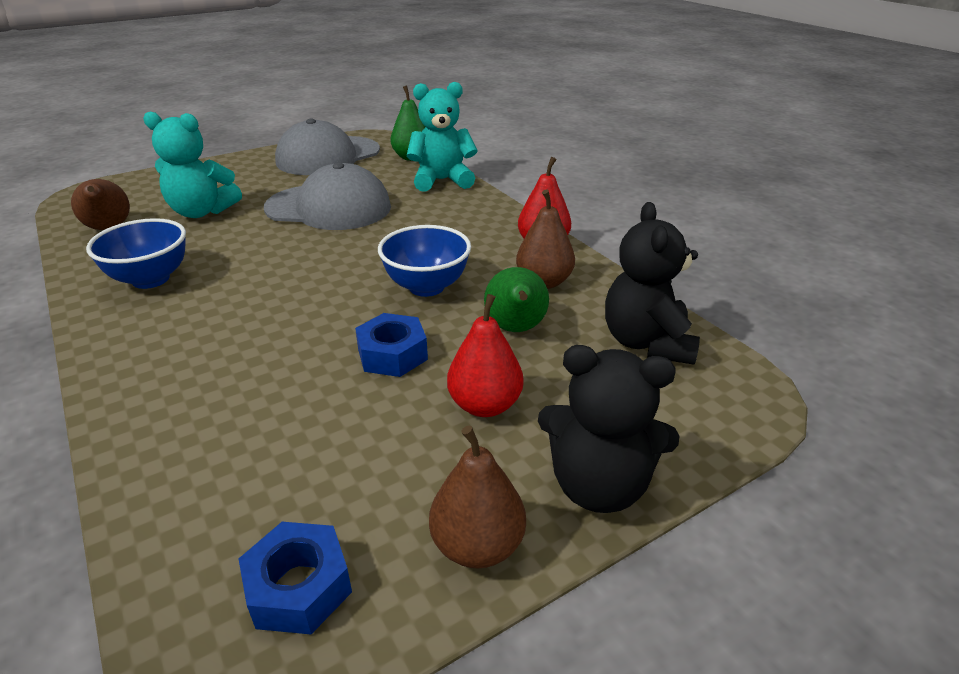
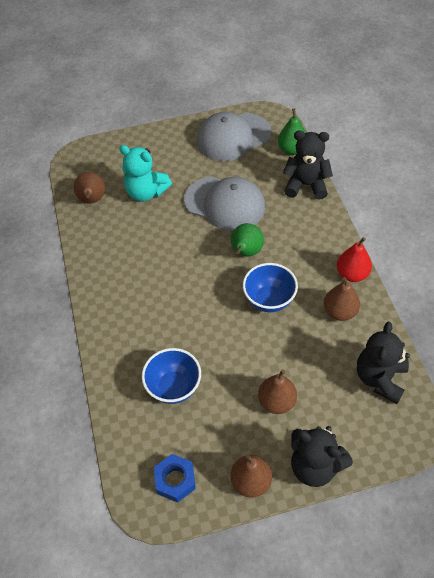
camera: 20 degrees right, 20 degrees up
(151, 279) = (117, 257): blue bowl -> blue bowl (174, 387)
(392, 354) = (238, 353): blue nut -> none
(442, 180) = (306, 185): turquoise teddy bear -> black teddy bear
(485, 405) = (276, 402): red pear -> brown pear
(515, 329) = (310, 349): green pear -> green pear (246, 252)

